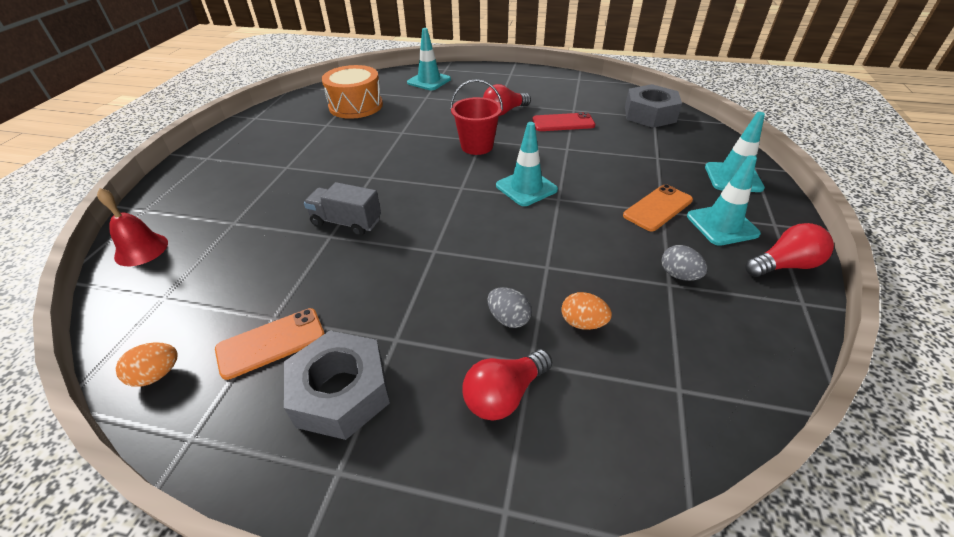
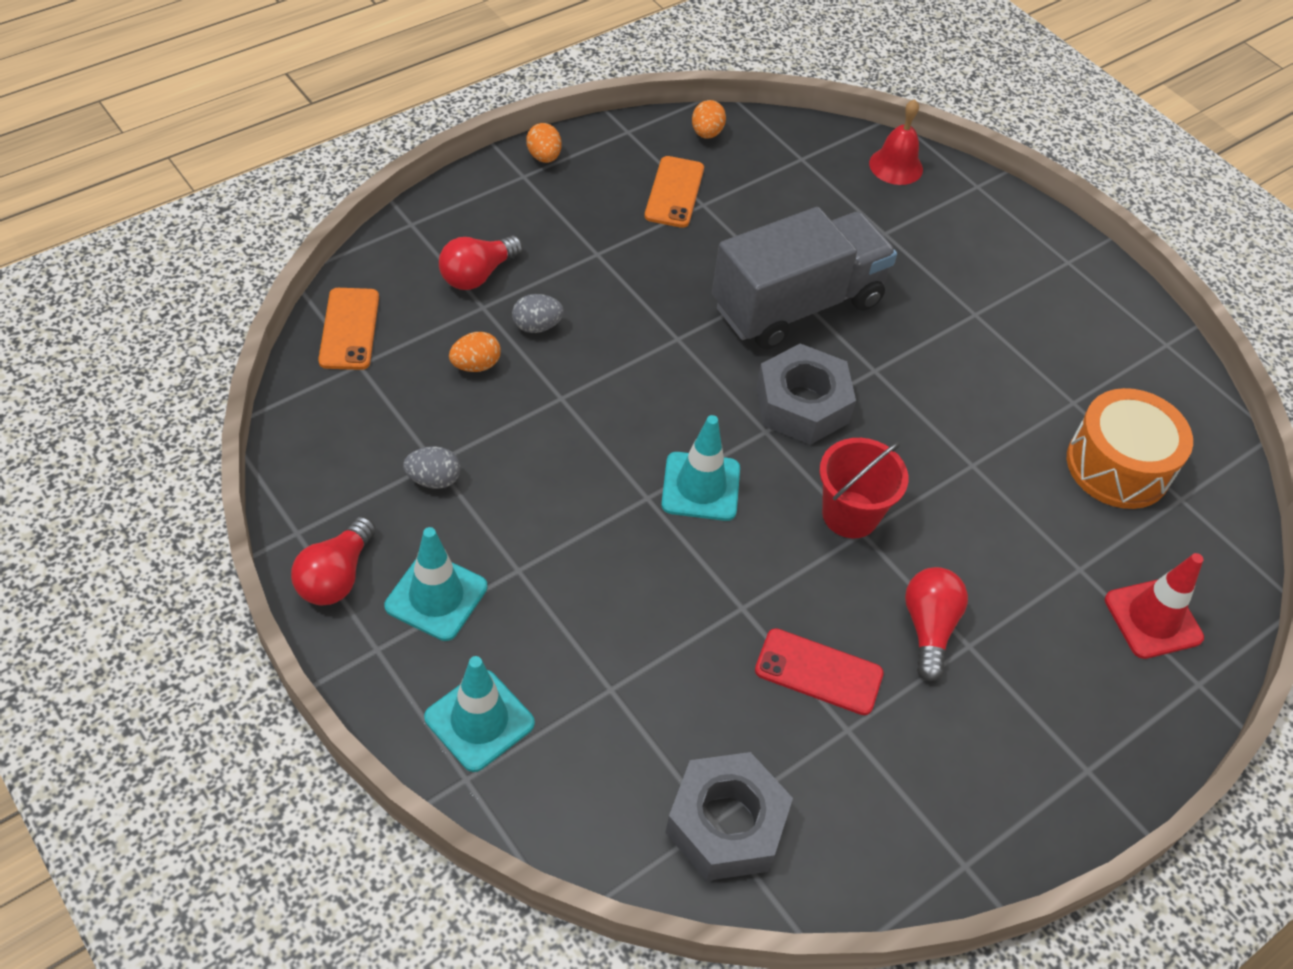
camera: 125 degrees right, 10 degrees up
(291, 479) = (544, 157): none -> orange egg
(341, 392) = (582, 204): grey nut -> grey nut (802, 405)
(346, 222) = (797, 305): grey truck -> grey truck, size x1.92
(429, 81) = (1153, 619): turquoise traffic cone -> red traffic cone
(504, 395) = (477, 275): red light bulb -> red light bulb turned 135 degrees counterclockwise
(563, 123) = (818, 672): red phone -> red phone turned 75 degrees clockwise
(658, 208) = (527, 570): orange phone -> orange phone (349, 329)

